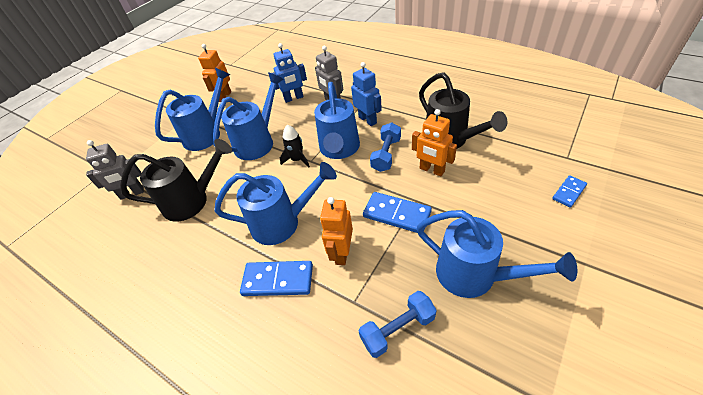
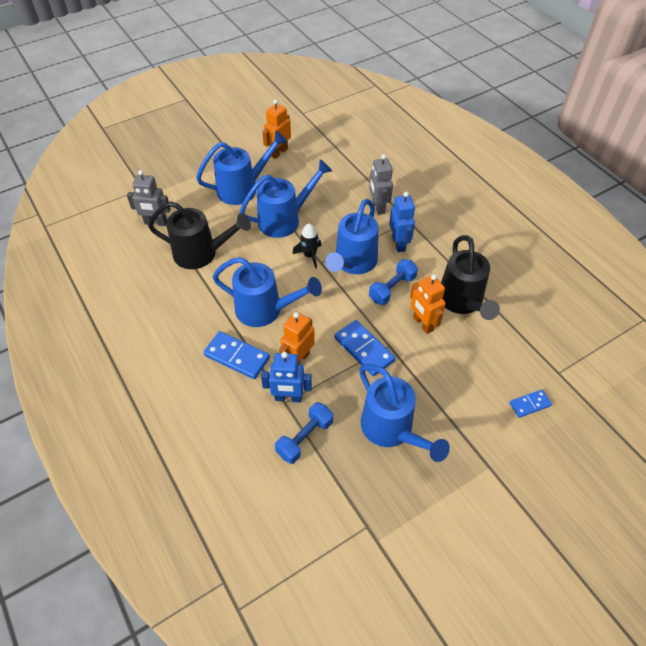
camera: 20 degrees right, 5 degrees up
(294, 98) = (343, 185): blue robot -> blue robot (288, 398)
(398, 329) = (305, 438): blue dumbbell -> blue dumbbell turned 45 degrees counterclockwise

